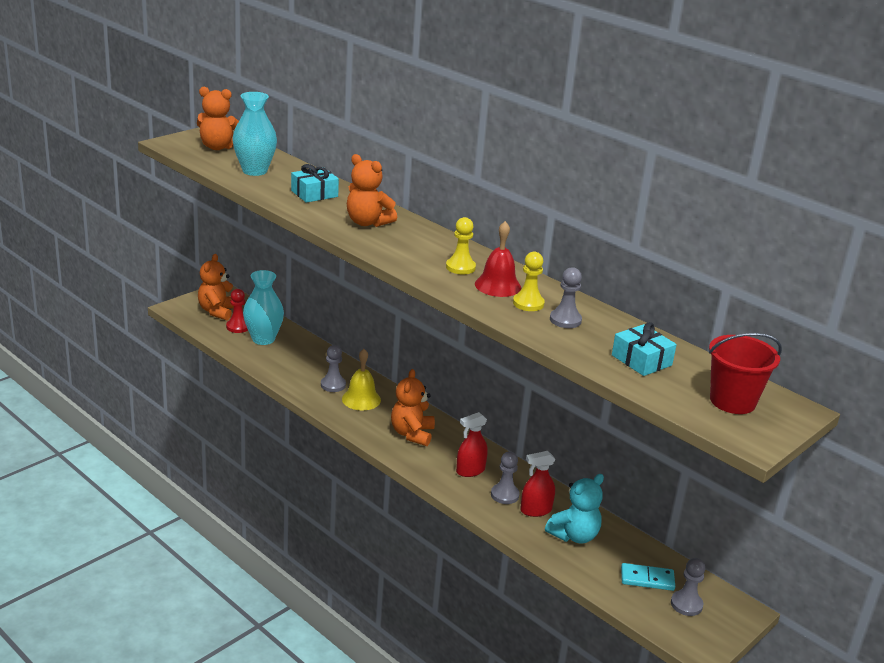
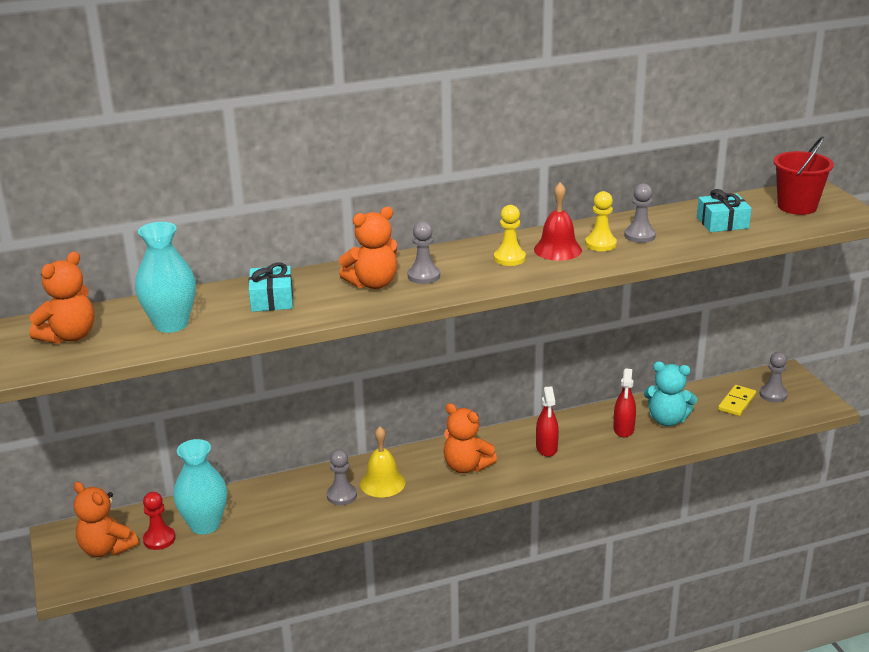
camera: 60 degrees left, 0 degrees up
(504, 495) = (593, 439): grey pawn -> grey pawn (423, 276)
(574, 535) = (667, 420): turquoise teddy bear -> turquoise teddy bear turned 120 degrees clockwise
(647, 579) = (736, 402): turquoise domino -> yellow domino

